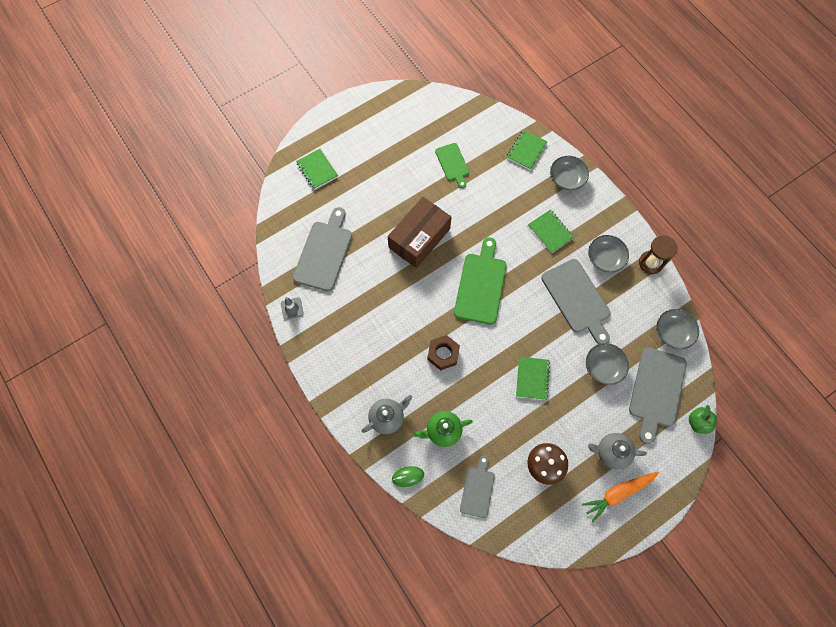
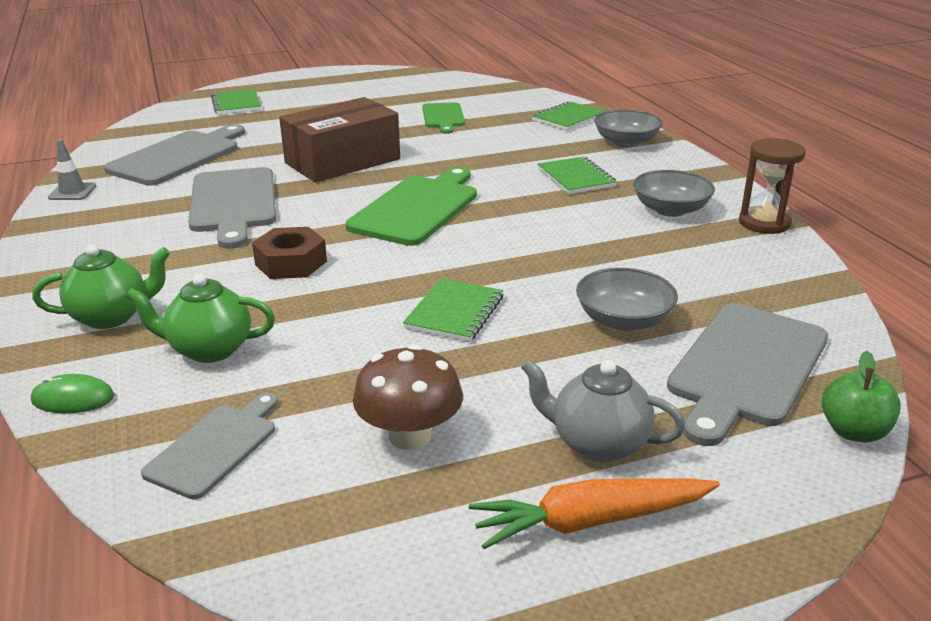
camera: 15 degrees right, 40 degrees down
(387, 417) = (112, 316): grey teapot -> green teapot
(577, 299) = (597, 240): grey cutting board -> grey cutting board (233, 203)
(672, 333) = (800, 300): grey bowl -> none

